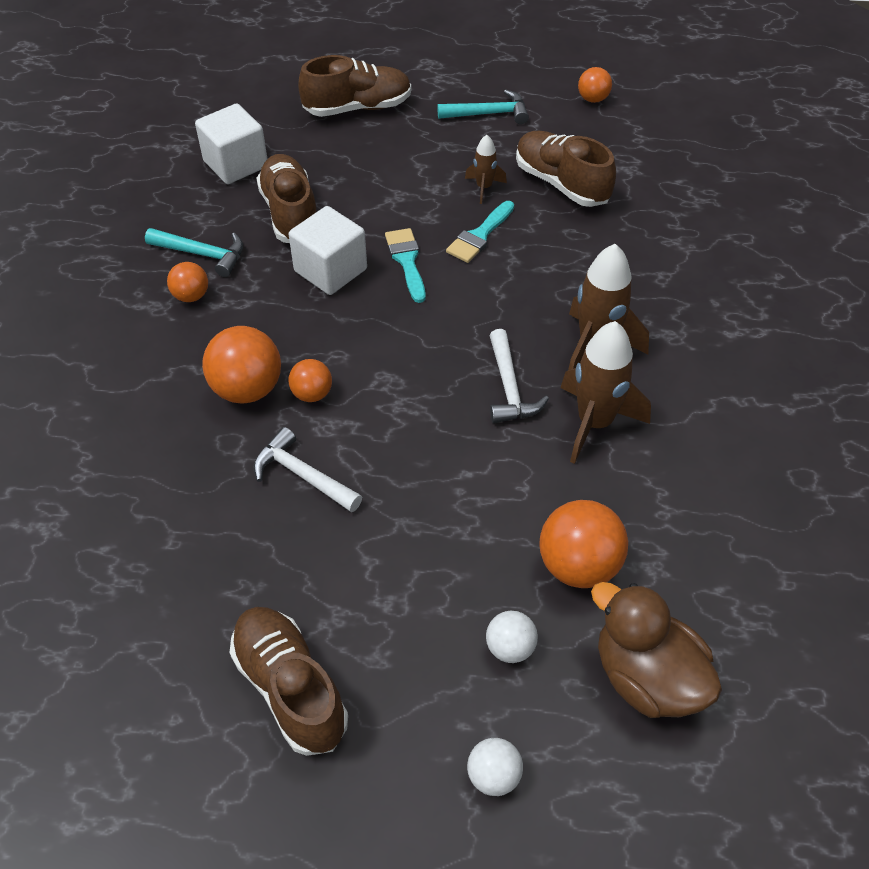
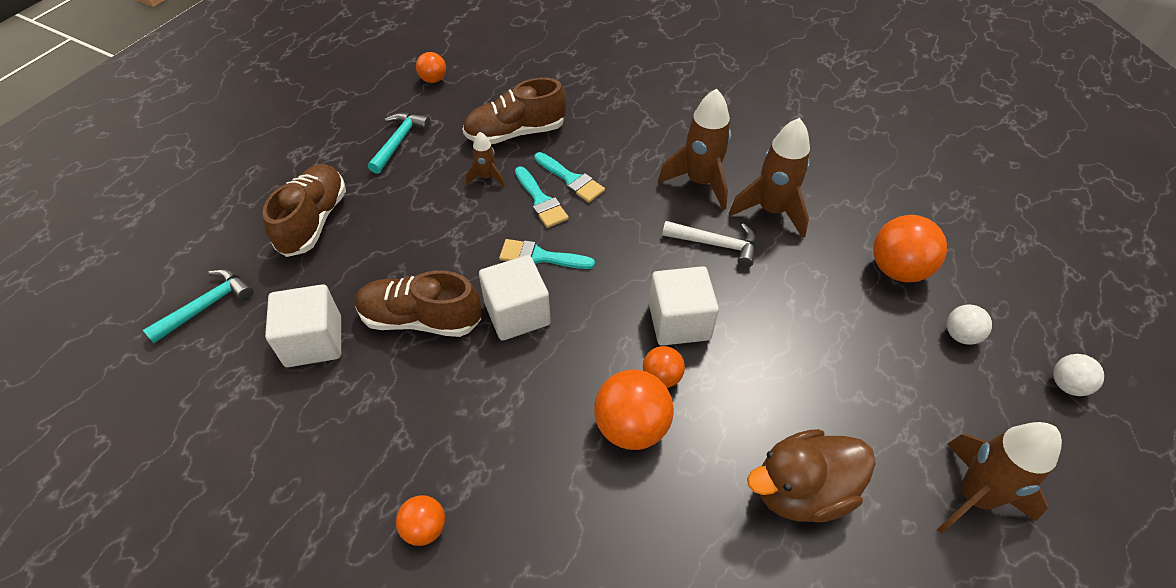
camera: 65 degrees left, 0 degrees up
(191, 296) = (480, 438): orange ball -> orange ball (425, 528)
(202, 254) = (427, 411): turquoise hammer -> turquoise hammer (207, 306)
(290, 688) = (974, 496): brown shoe -> brown rocket
(303, 475) = (752, 415): white hammer -> none
(386, 387) = (679, 322): none -> white cube
(524, 246) = (571, 179): none -> turquoise brush
(647, 677) = (997, 270): brown duck -> brown duck (801, 491)

